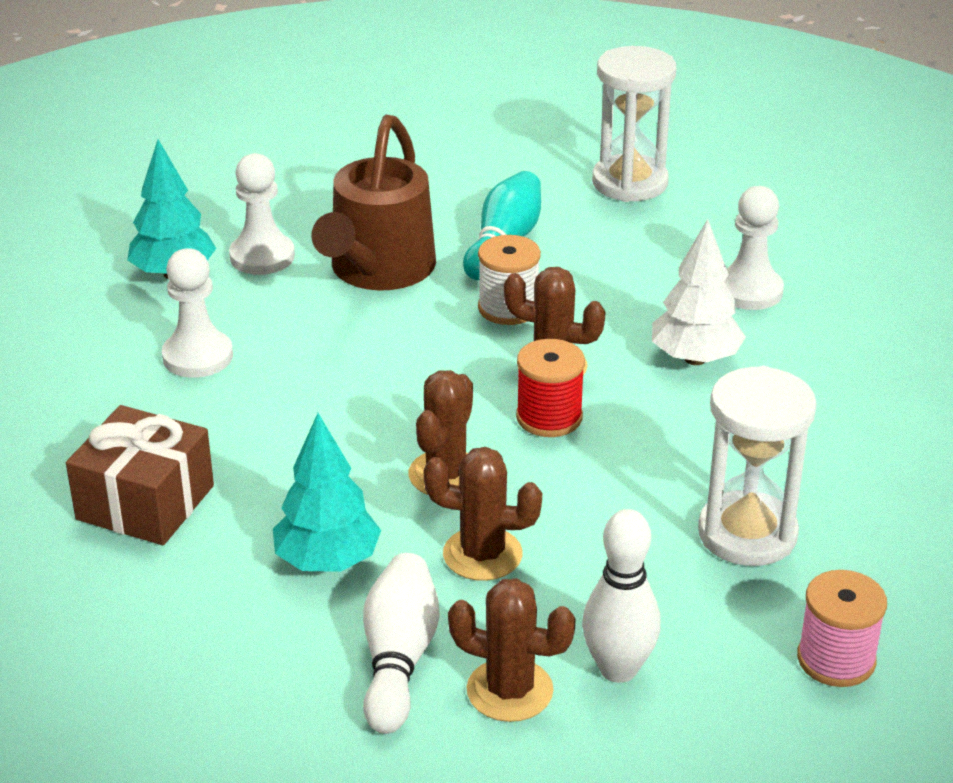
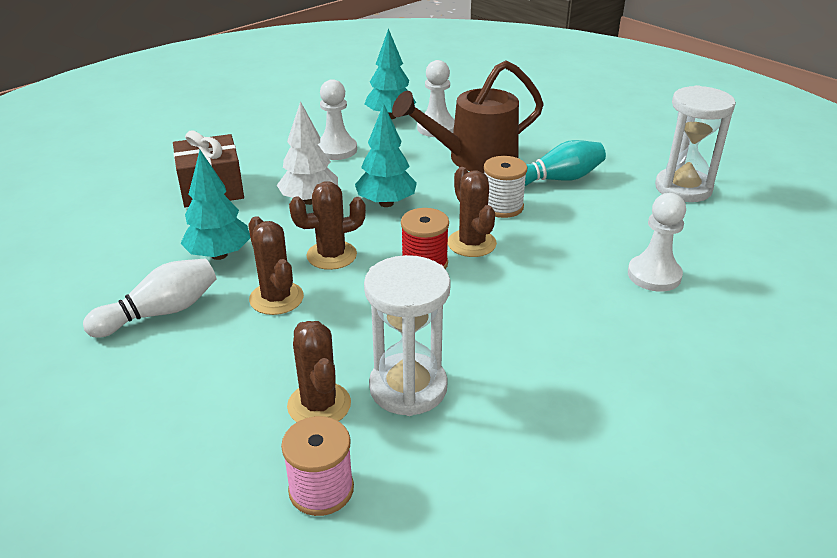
camera: 50 degrees right, 0 degrees up
(386, 381) = (386, 203): none -> turquoise tree
(509, 690) = (167, 362): brown cactus -> brown cactus (319, 405)
(618, 669) = (222, 394): white bowling pin -> none
(695, 358) = (554, 287): white tree -> white tree (310, 200)

